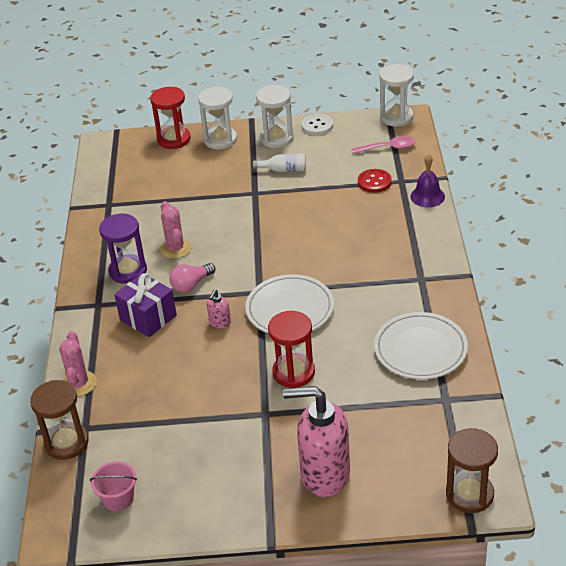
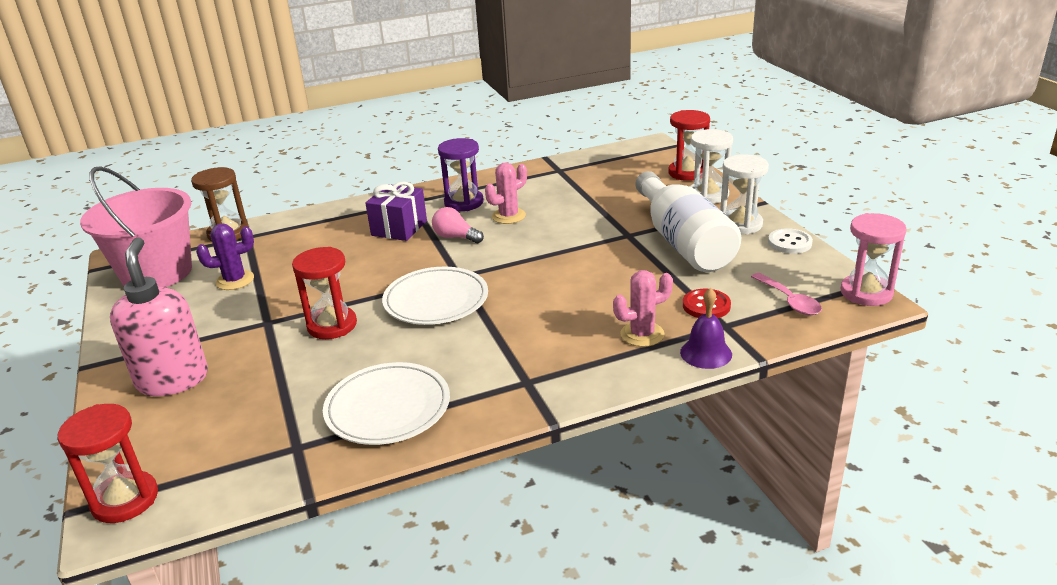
camera: 70 degrees right, 10 degrees down
(79, 383) = (303, 220): pink cactus -> pink cactus (642, 334)
(118, 499) = (157, 273): pink bucket -> pink bucket, size x2.38
(174, 436) = (235, 280): none -> purple cactus
(220, 323) = (401, 265): pink soap dispenser -> none
(284, 170) = (683, 242): white bottle -> white bottle, size x2.47
(396, 117) = (866, 293): white hourglass -> pink hourglass
(469, 494) = (125, 500): brown hourglass -> red hourglass

